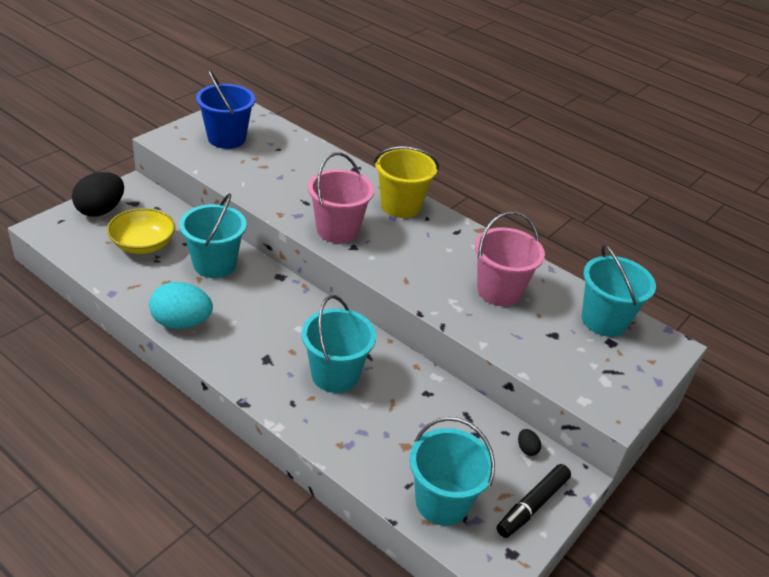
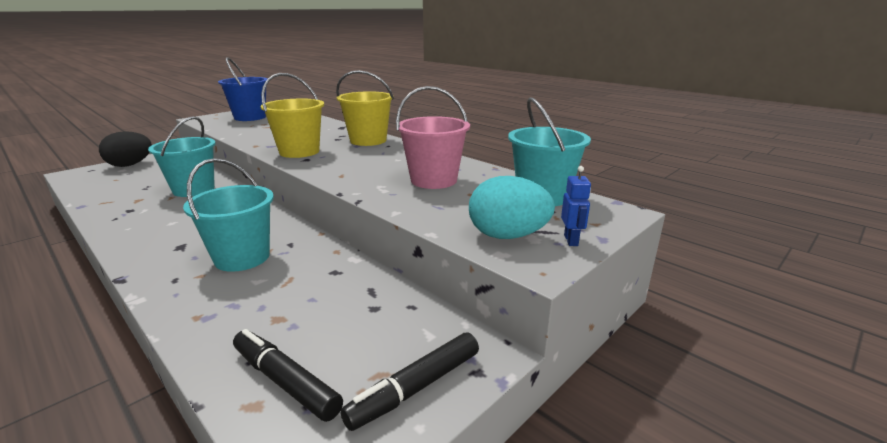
camera: 10 degrees right, 15 degrees down
(143, 244) = (143, 180): yellow bowl -> none
(181, 323) = (122, 223): turquoise egg -> turquoise egg (507, 236)
(337, 230) = (299, 151): pink bucket -> yellow bucket
(442, 502) = (285, 381): turquoise bucket -> black marker
(526, 449) = (432, 323): black egg -> none
(635, 383) = (571, 240): none -> blue robot

